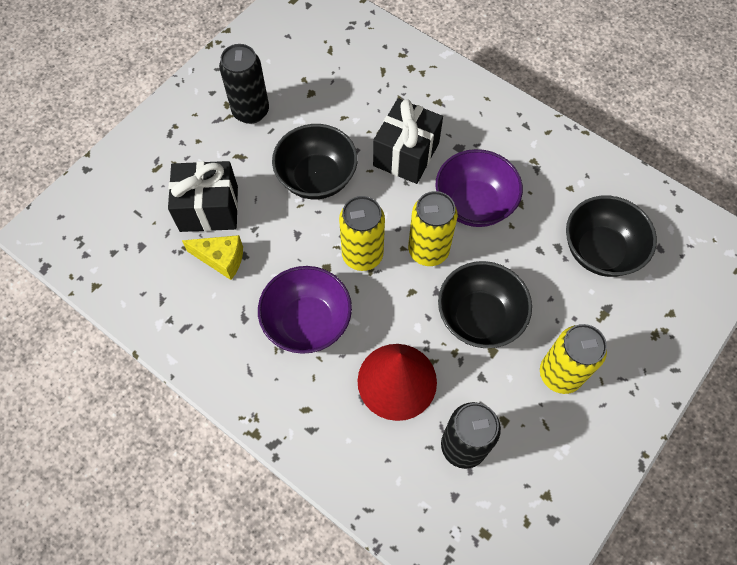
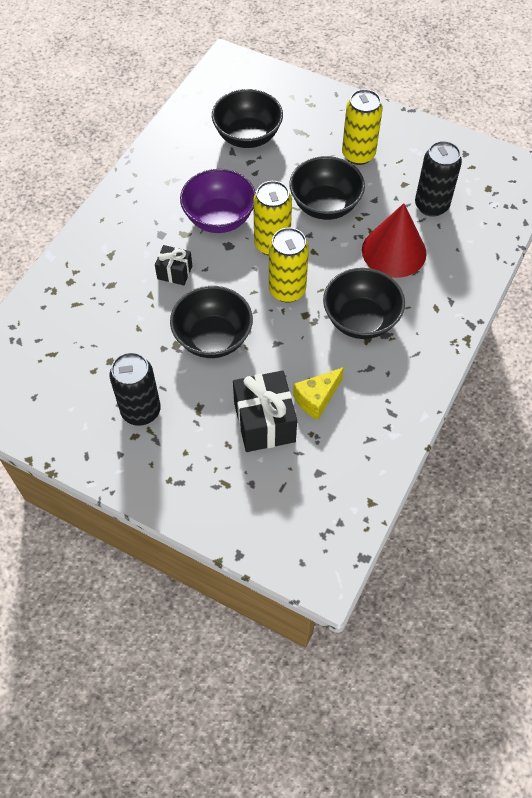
camera: 100 degrees left, 5 degrees down
(221, 259) = (317, 398): yellow cheese -> yellow cheese turned 135 degrees counterclockwise
(307, 322) = (360, 319): purple bowl -> black bowl
(406, 154) = (174, 272): black gift -> black gift, size x0.56

